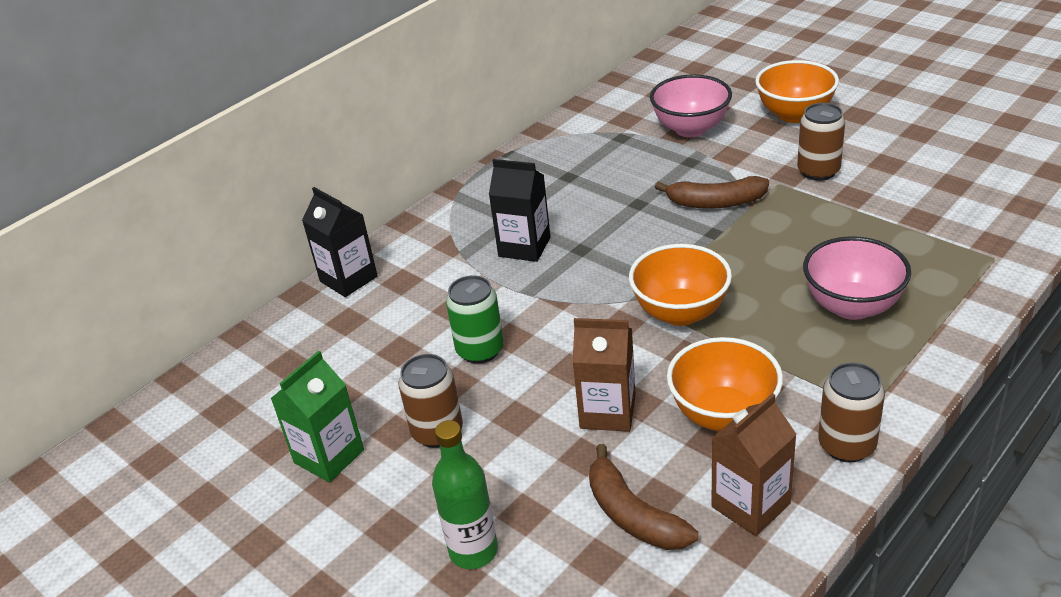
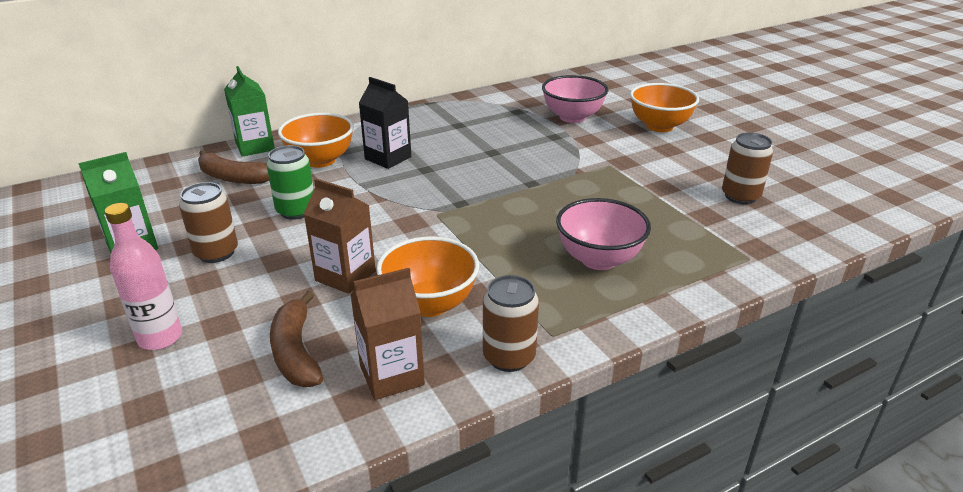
camera: 15 degrees right, 5 degrees down
(348, 279) = (255, 147): black carton -> green carton
(473, 551) = (160, 338): green bottle -> pink bottle
(680, 312) = (460, 227): orange bowl -> orange bowl (320, 160)
(716, 202) = (550, 165): brown banana -> brown banana (233, 177)
(818, 171) = (648, 165): brown can -> brown can (740, 196)

